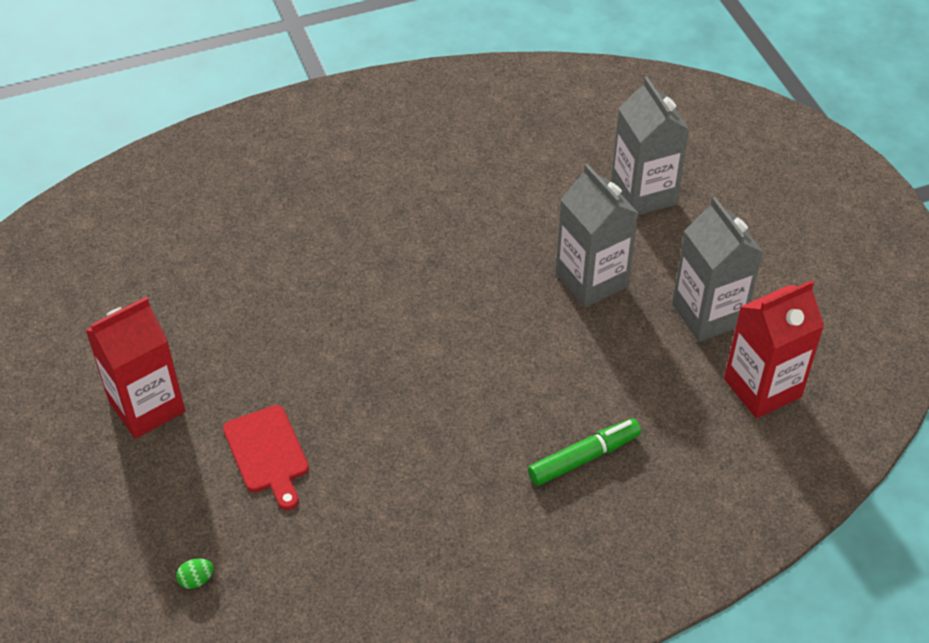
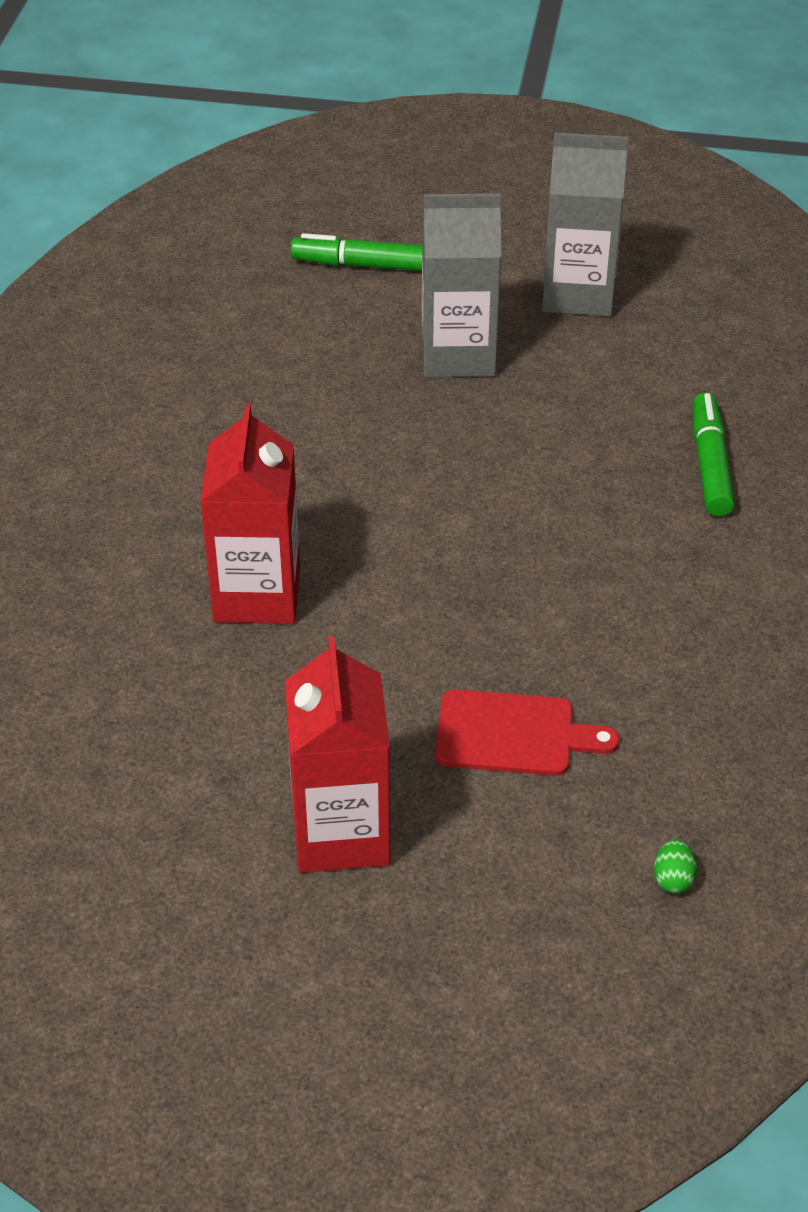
camera: 60 degrees left, 5 degrees down
(643, 194) = (363, 265): grey carton -> green marker
(762, 388) = (706, 300): red carton -> red carton (257, 594)

